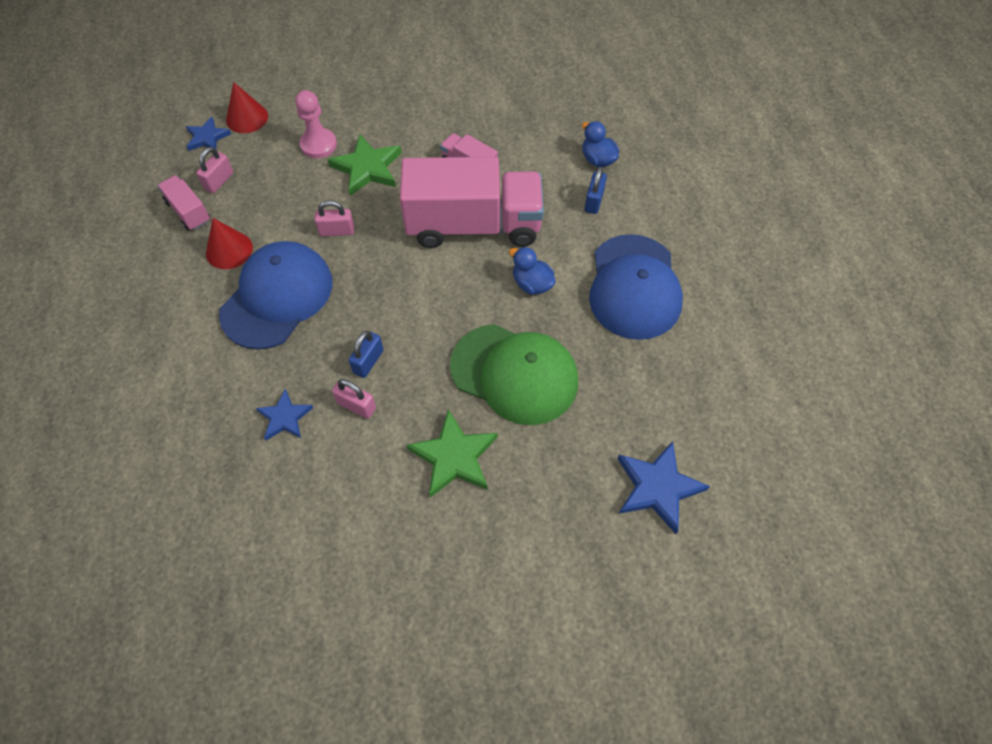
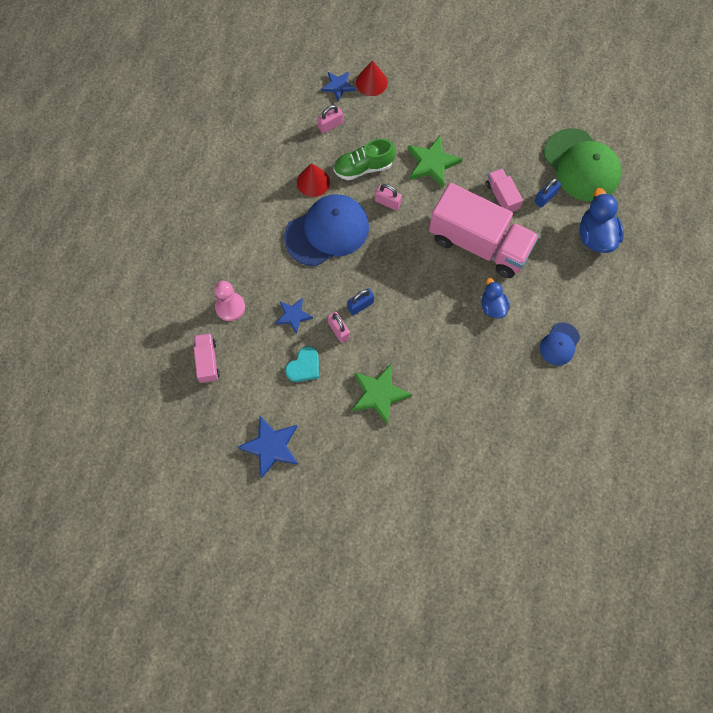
camera: 30 degrees right, 10 degrees up
(188, 212) = (301, 140): pink truck -> pink truck (207, 361)
(285, 207) = (363, 167): none -> green shoe
(318, 145) = (409, 128): pink pawn -> pink pawn (230, 307)
(334, 474) = (304, 366): none -> turquoise heart
(514, 374) = (445, 362): green cap -> green cap (581, 165)
(594, 201) = (572, 267): blue padlock -> blue padlock (545, 197)
(597, 159) = (595, 236): blue duck -> blue duck, size x1.61
(634, 287) = (559, 344): blue cap -> blue cap, size x0.51
(657, 487) = (489, 480): blue star -> blue star (271, 446)

